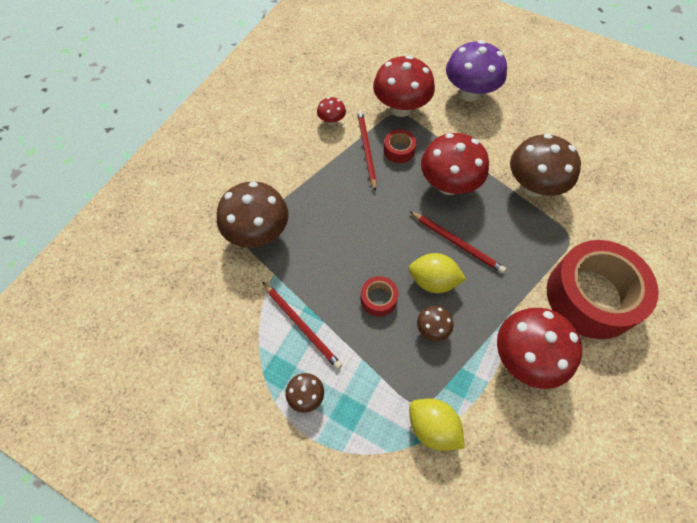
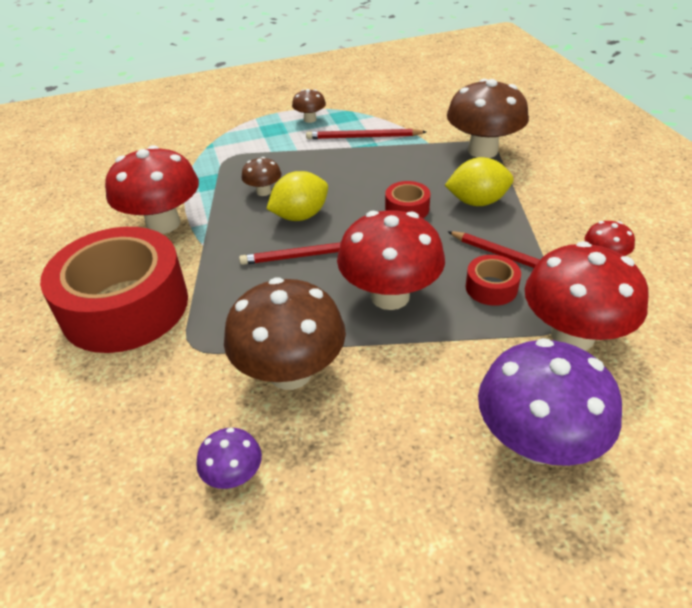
camera: 135 degrees right, 20 degrees down
(378, 299) = (330, 179): red tape -> red tape (407, 209)
(432, 427) = (205, 155): yellow lemon -> yellow lemon (477, 202)
(590, 164) = (234, 476): none -> purple mushroom

